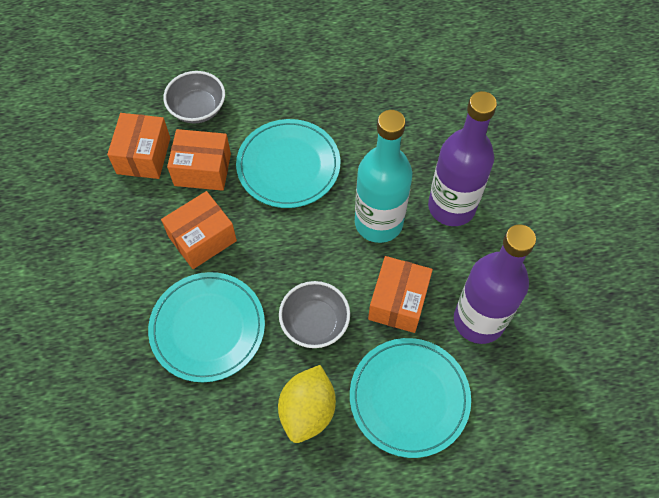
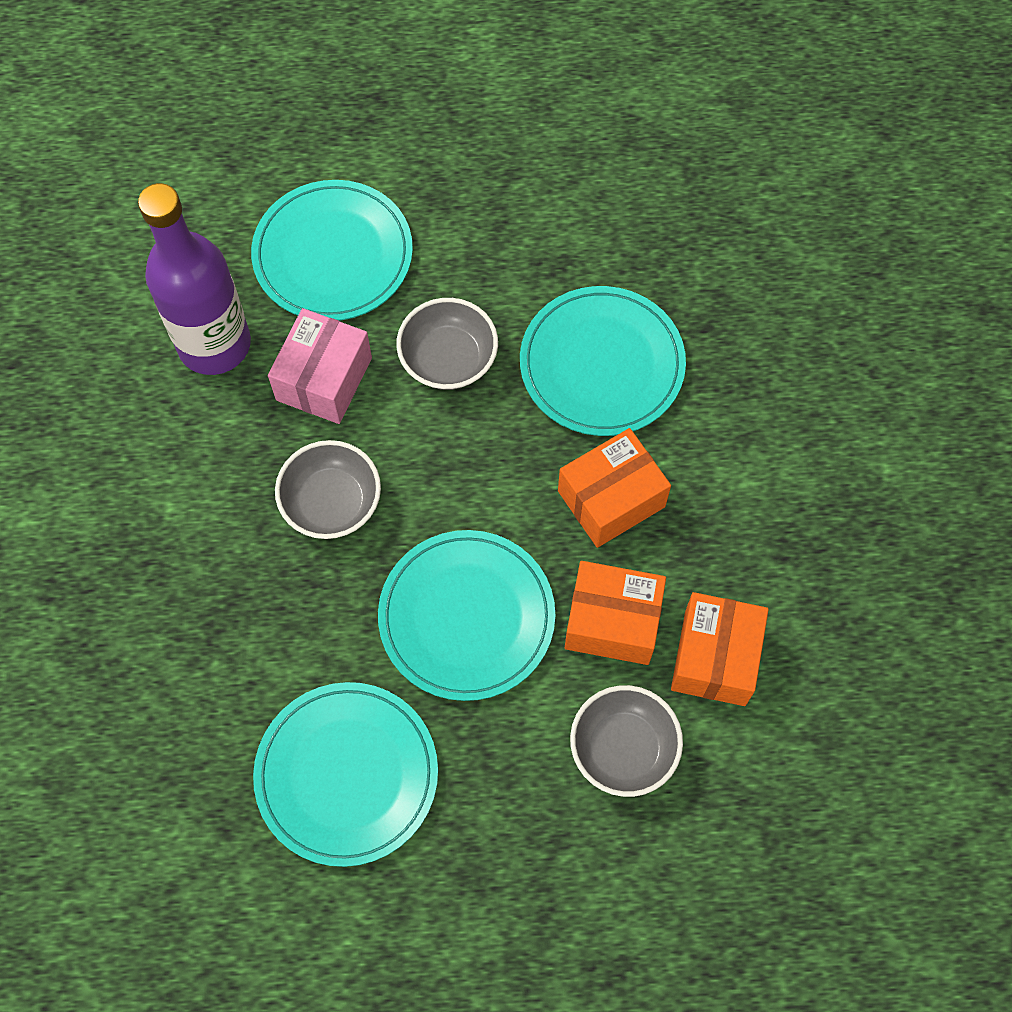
camera: 175 degrees left, 5 degrees up
(307, 411) = (469, 250): yellow lemon -> none
(346, 87) = (347, 774): none -> turquoise plate
(378, 223) = (332, 503): turquoise bottle -> grey bowl
(398, 302) = (324, 379): orange box -> pink box
(451, 207) = (210, 520): purple bottle -> none

